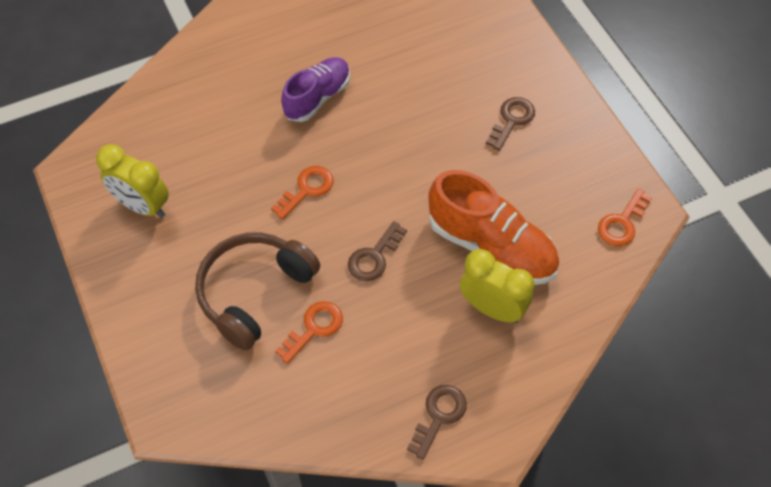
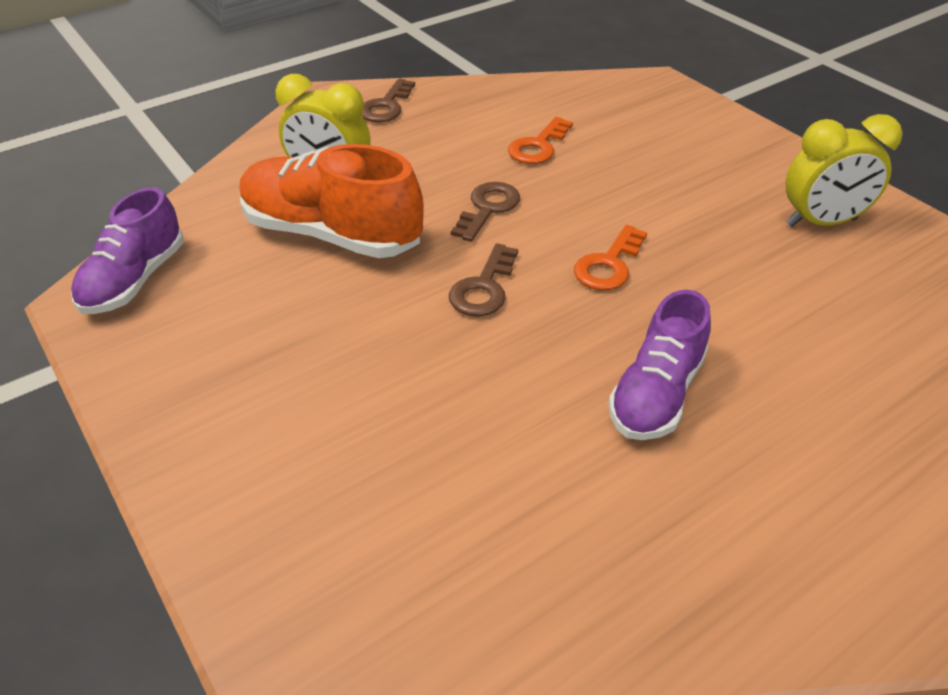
camera: 170 degrees right, 15 degrees down
(142, 206) = (821, 222): yellow clock -> yellow clock turned 150 degrees clockwise
(254, 292) = (622, 165): brown headphones -> none
(511, 120) = (293, 401): brown key -> brown key (484, 287)
(622, 223) = (135, 280): orange key -> purple shoe

